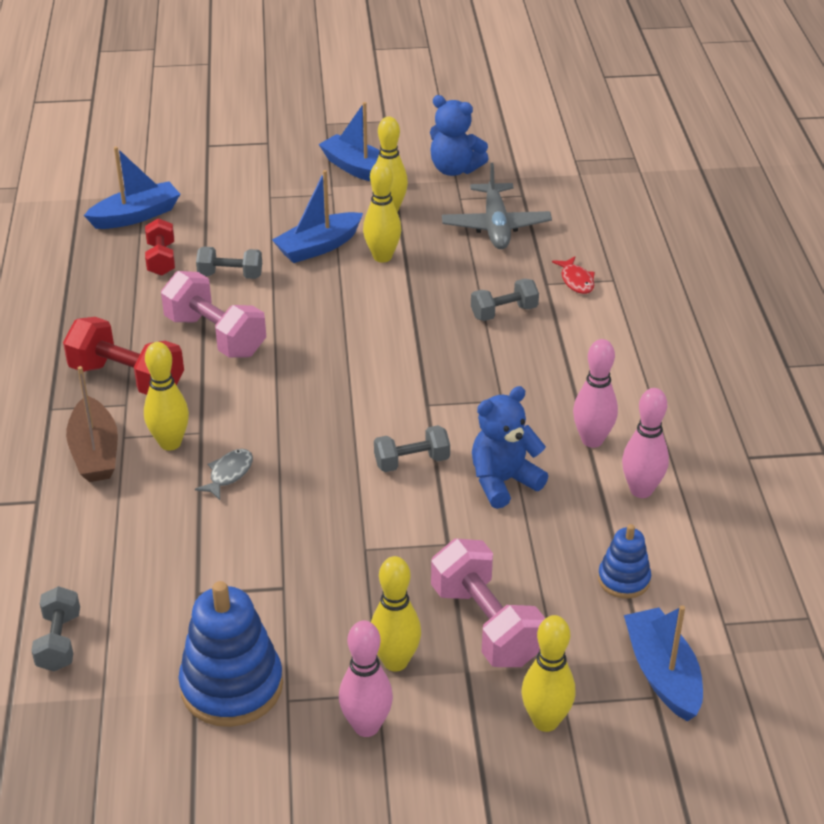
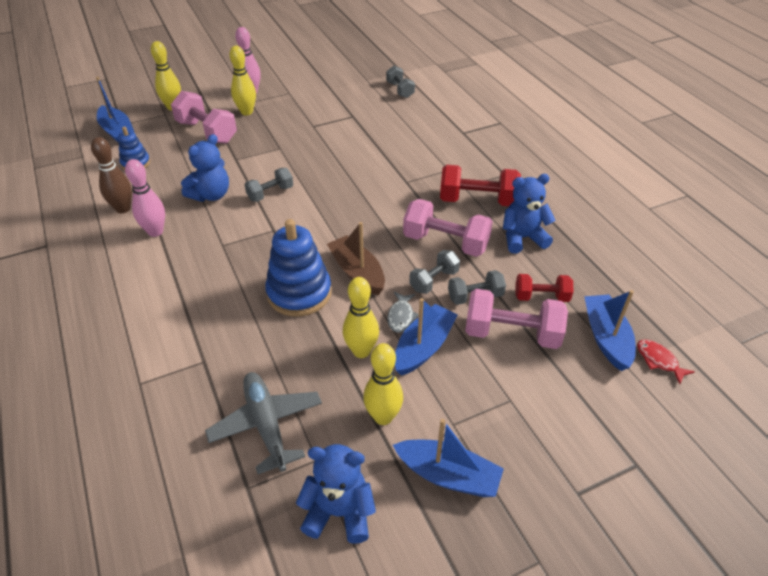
camera: 160 degrees right, 5 degrees up
(95, 452) = (456, 159): brown boat -> brown boat (357, 272)
(118, 319) = (522, 238): none -> blue teddy bear
(136, 216) = (606, 338): blue boat -> blue boat turned 135 degrees clockwise
(161, 259) = (541, 297): red dumbbell -> red dumbbell turned 60 degrees counterclockwise
(170, 443) = (419, 172): yellow bowling pin -> none
(223, 238) = (511, 334): none -> pink dumbbell
(229, 474) = (373, 164): grey fish -> grey fish (401, 316)
(232, 686) = (315, 92): blue stacking toy -> blue stacking toy (299, 293)
(504, 312) = (236, 319): grey dumbbell -> grey dumbbell (434, 280)
(576, 281) = (175, 372): red fish -> red fish (659, 361)
(641, 490) = (123, 209): pink bowling pin -> brown bowling pin

